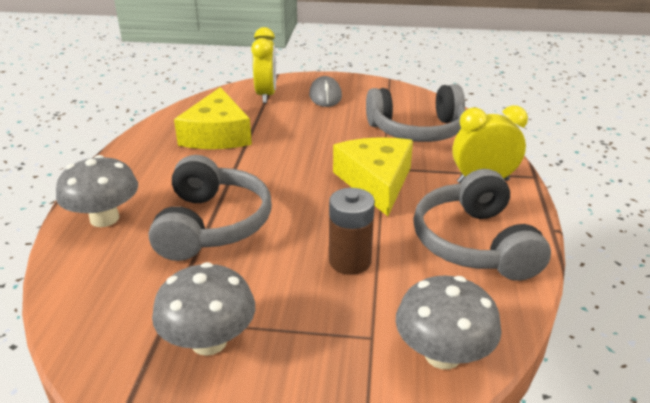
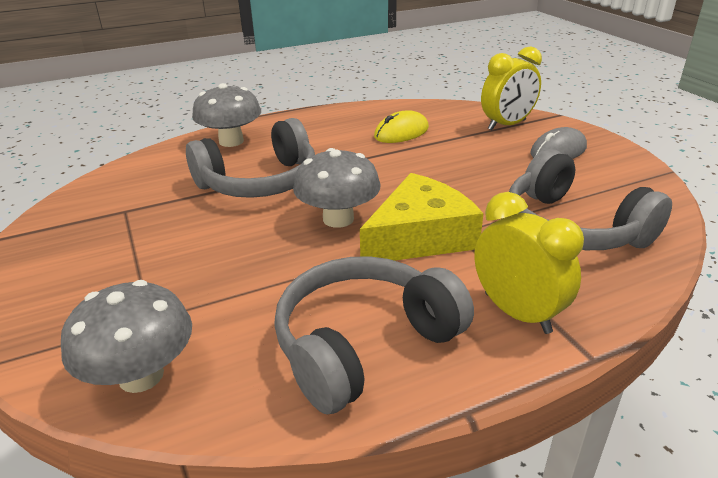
camera: 60 degrees right, 0 degrees up
(209, 341) = (106, 237): grey mushroom -> grey mushroom (338, 219)
(217, 134) = (401, 132): yellow cheese -> yellow mouse
(350, 261) = (260, 267): brown battery -> none

